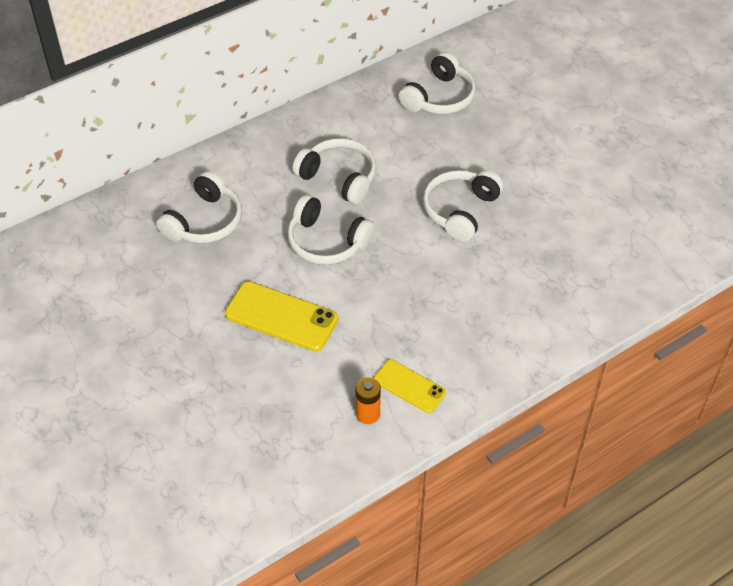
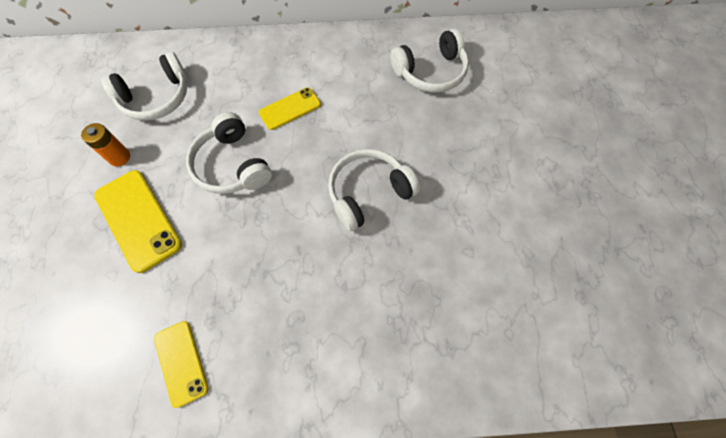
camera: 30 degrees right, 15 degrees up
(339, 178) = (290, 109): white headphones -> yellow phone
(368, 414) = (122, 371): orange battery -> orange battery (119, 157)

